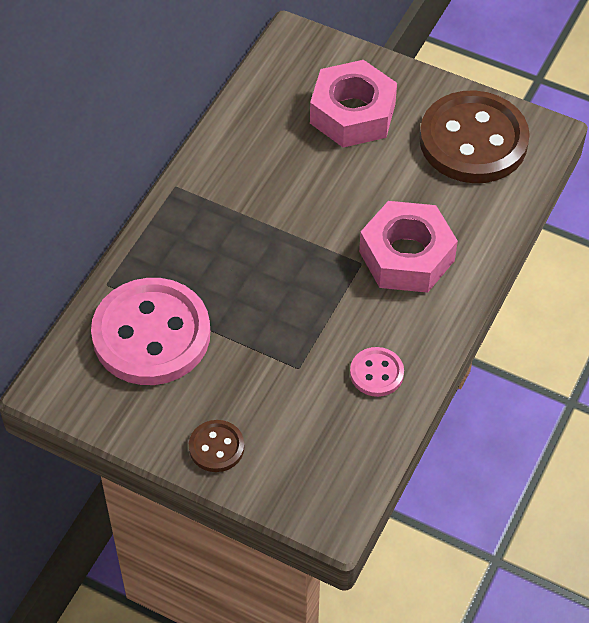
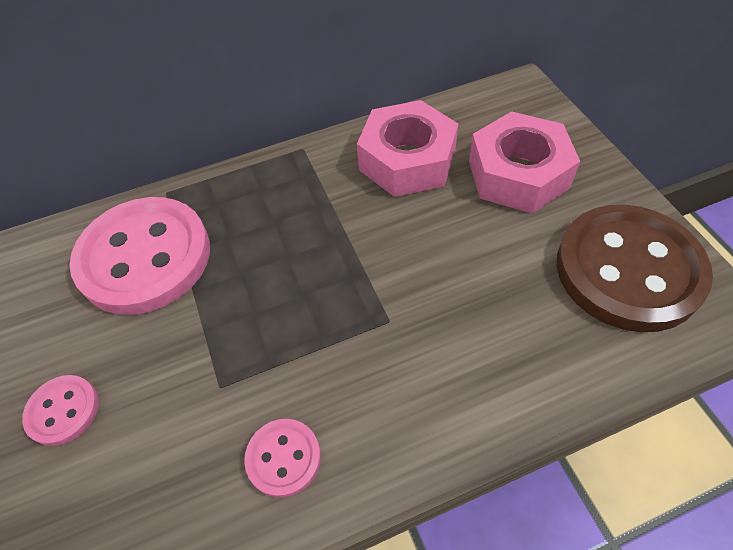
camera: 45 degrees right, 0 degrees up
(216, 447) = (63, 411): brown button -> pink button
(406, 256) = (443, 346): pink nut -> pink nut (407, 160)

